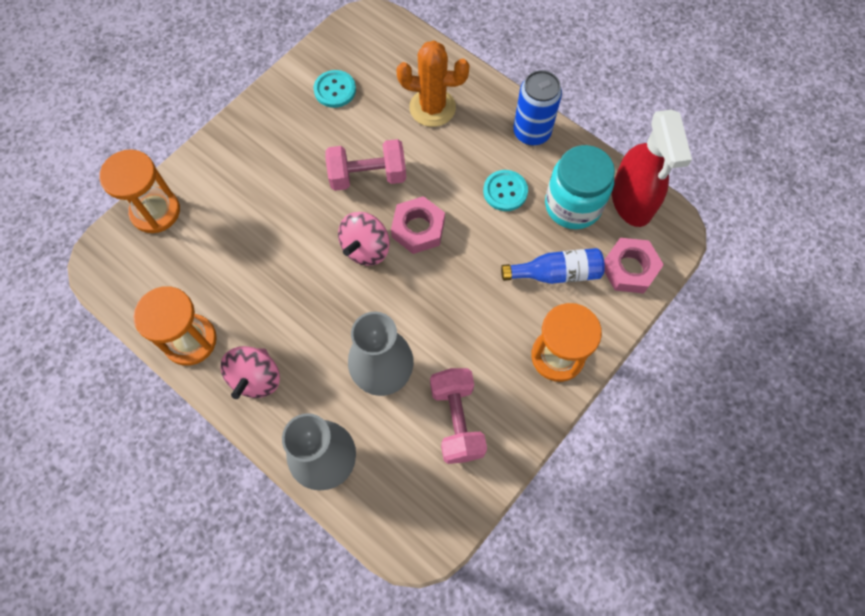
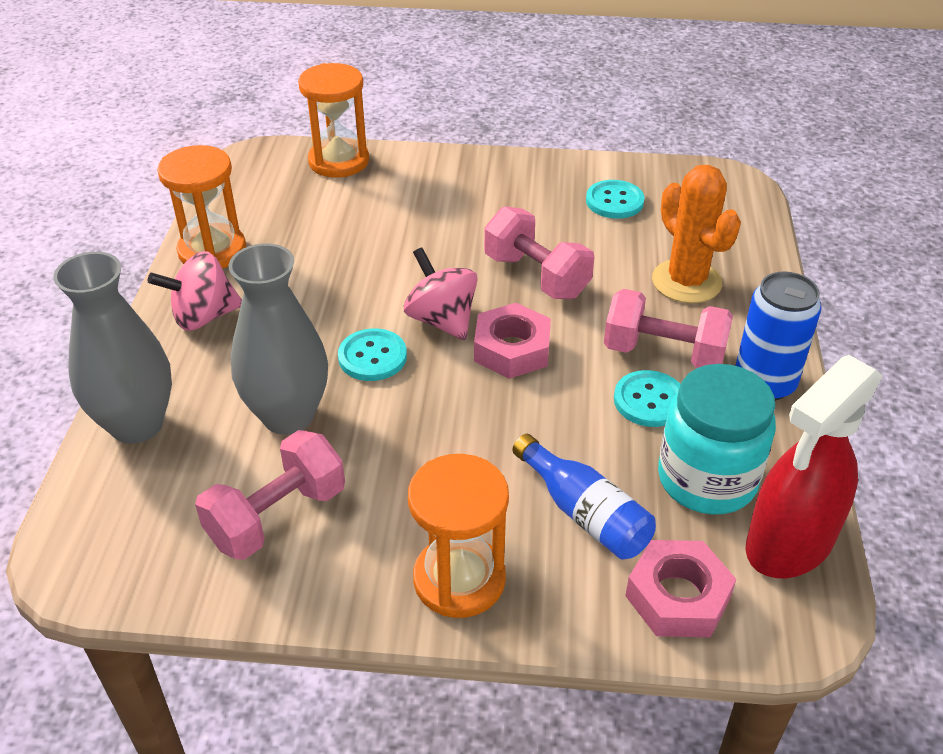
camera: 55 degrees right, 25 degrees down
(366, 248) = (442, 320): pink spinning top -> pink spinning top turned 60 degrees clockwise
(368, 303) = (372, 357): none -> turquoise button
(477, 160) = (663, 353): none -> pink dumbbell

